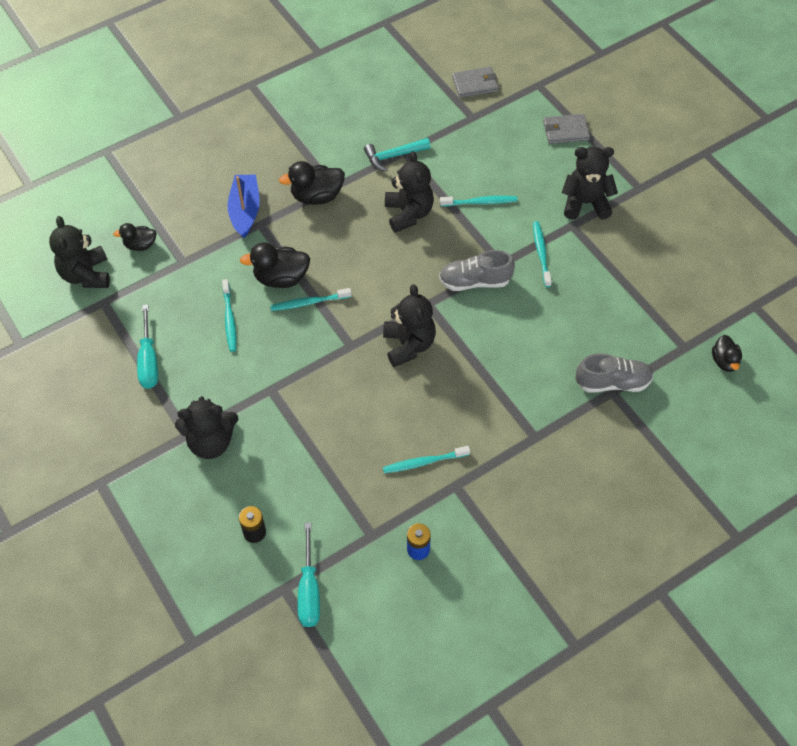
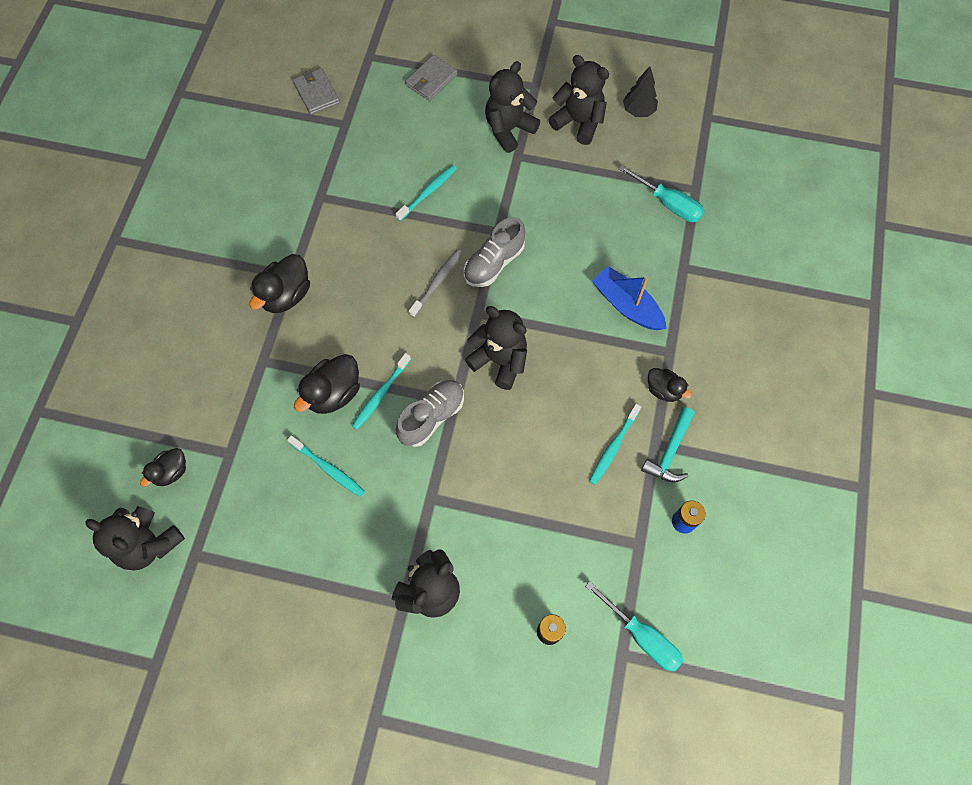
camera: 45 degrees left, 10 degrees up
(149, 361) = (297, 570): turquoise screwdriver -> turquoise screwdriver (669, 204)
(245, 211) = (236, 360): blue boat -> blue boat (627, 305)
(393, 156) = (314, 208): turquoise hammer -> turquoise hammer (669, 452)
(408, 213) = (380, 248): black teddy bear -> black teddy bear (578, 122)
(422, 263) = (437, 282): none -> grey toothbrush
(475, 84) = (316, 93): grey wallet -> grey wallet turned 60 degrees counterclockwise
(541, 253) = (519, 198): turquoise toothbrush -> none
(612, 382) = (677, 259): grey shoe -> grey shoe (432, 417)
(702, 261) = (638, 111): none -> black tree
(724, 361) = (732, 177): black duck -> black duck (663, 390)

